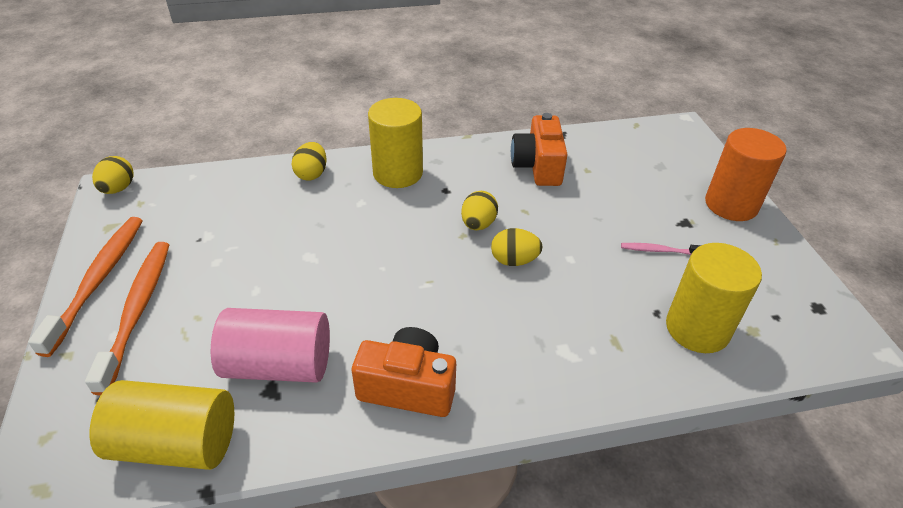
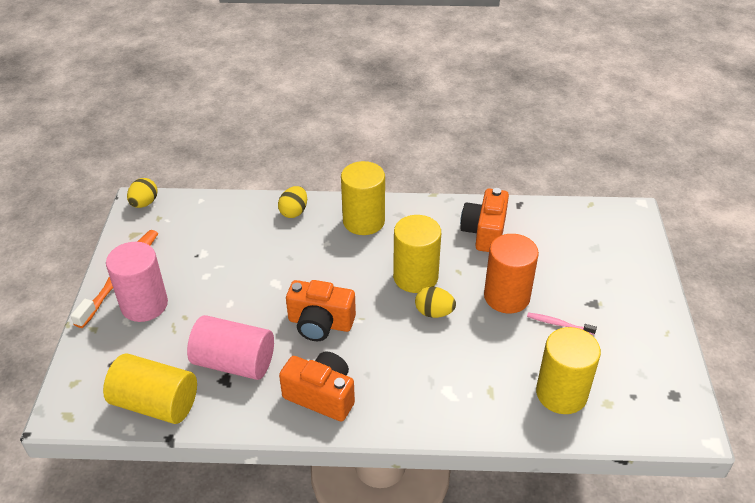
camera: 15 degrees right, 0 degrees up
(137, 311) = (144, 305): orange toothbrush -> pink cylinder
(380, 296) = (320, 323): none -> orange camera
(478, 224) = (415, 277): yellow egg -> yellow cylinder
(731, 204) = (642, 293): orange cylinder -> orange cylinder (506, 296)

